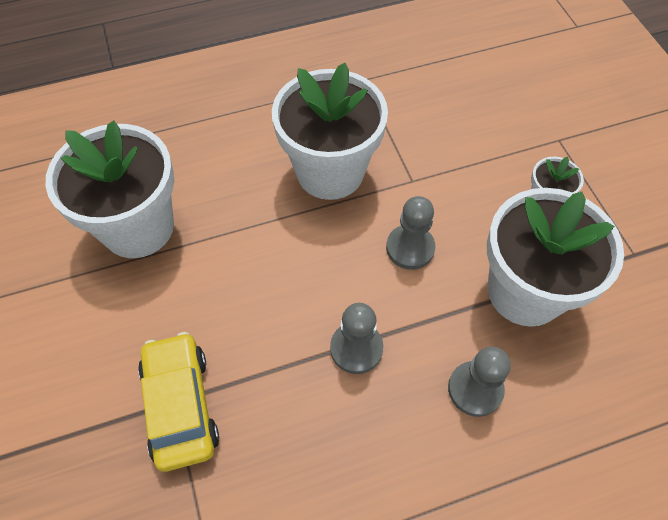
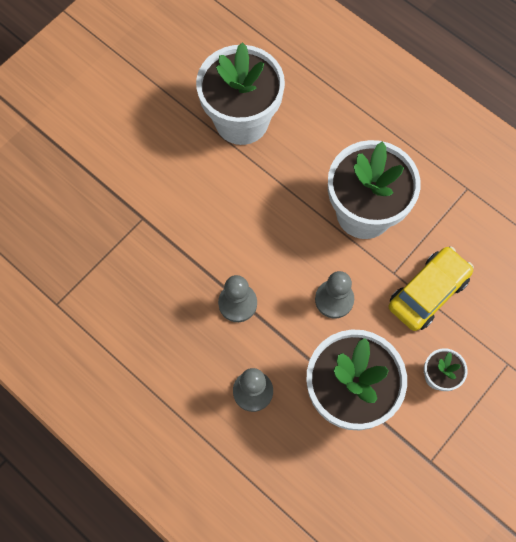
camera: 60 degrees right, 10 degrees up
(180, 405) = (142, 223): yellow car -> yellow car (427, 292)

